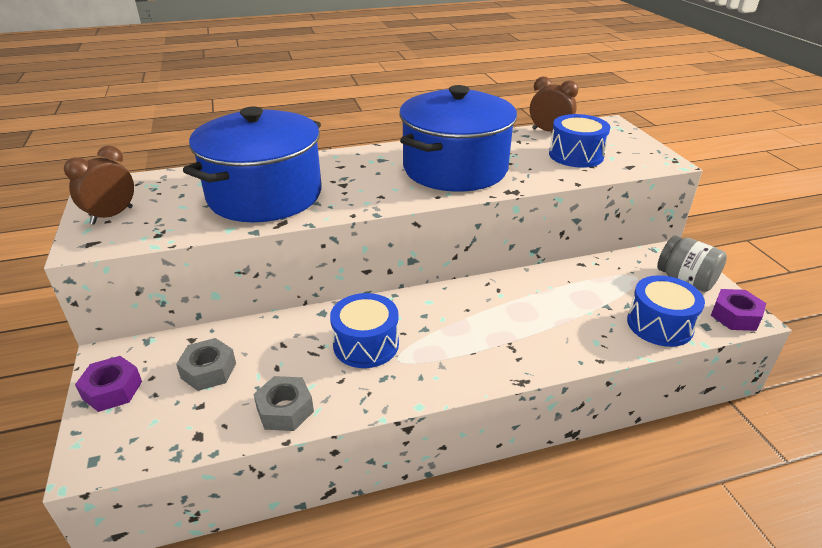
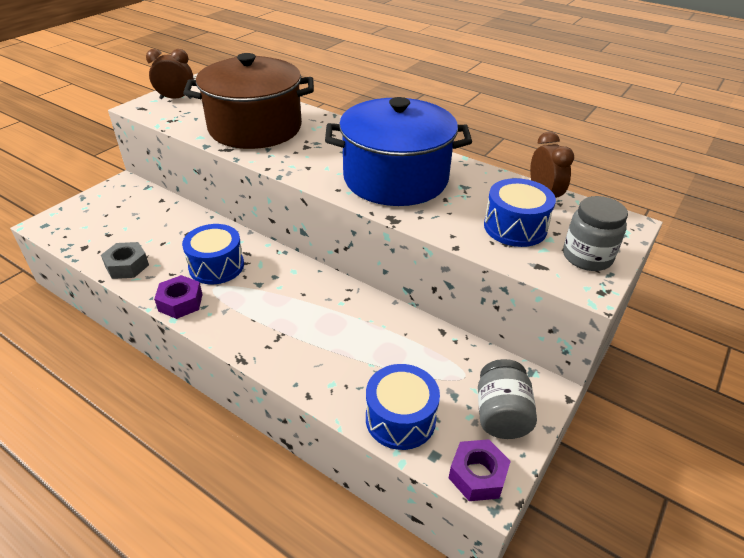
camera: 50 degrees right, 5 degrees up
(112, 390) = (98, 200): purple nut -> purple nut (180, 302)
(209, 370) = (139, 221): grey nut -> none
(265, 195) = (255, 128): blue pot -> brown pot
(634, 149) = (587, 257): none -> grey jar

